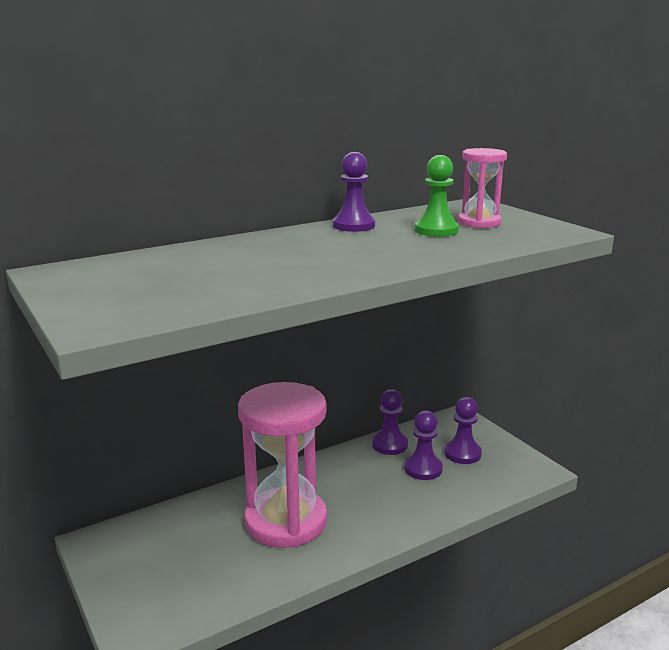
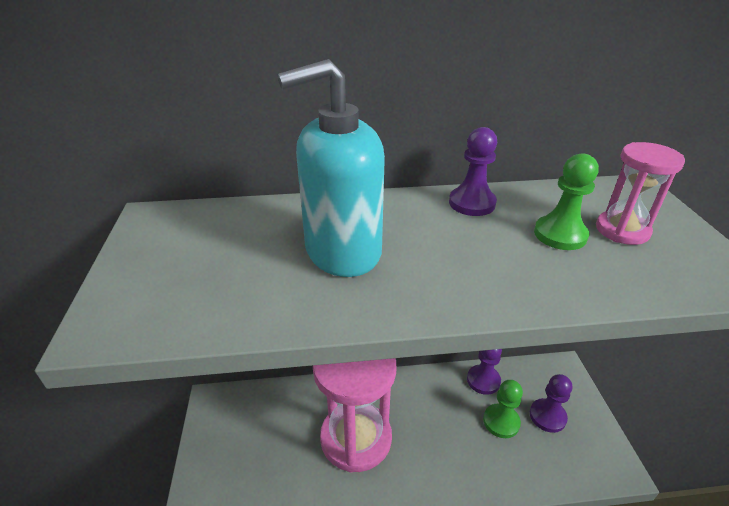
camera: 25 degrees right, 15 degrees up
(269, 261) = (342, 251): none -> turquoise soap dispenser
(423, 469) = (501, 422): purple pawn -> green pawn

